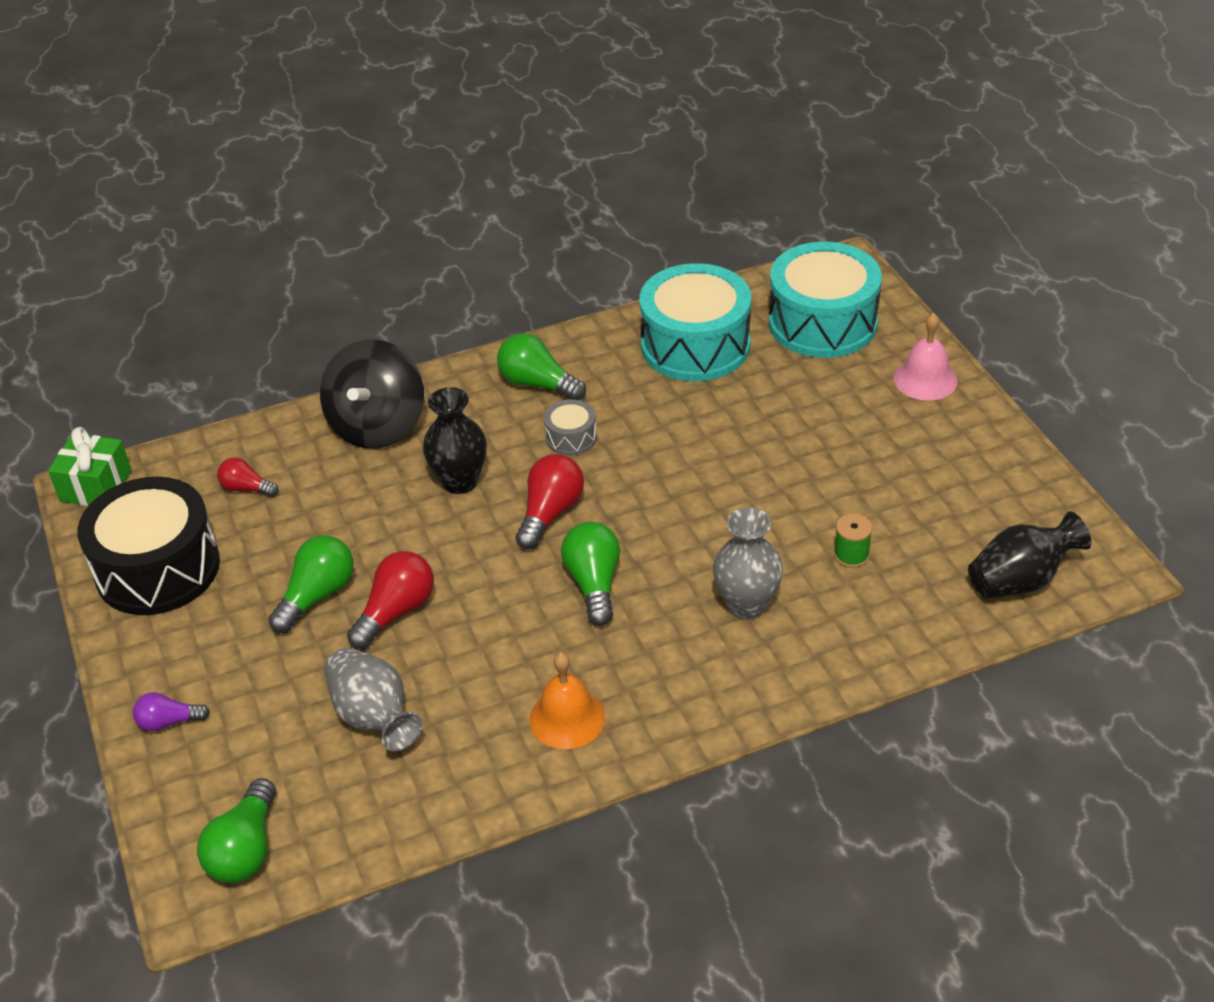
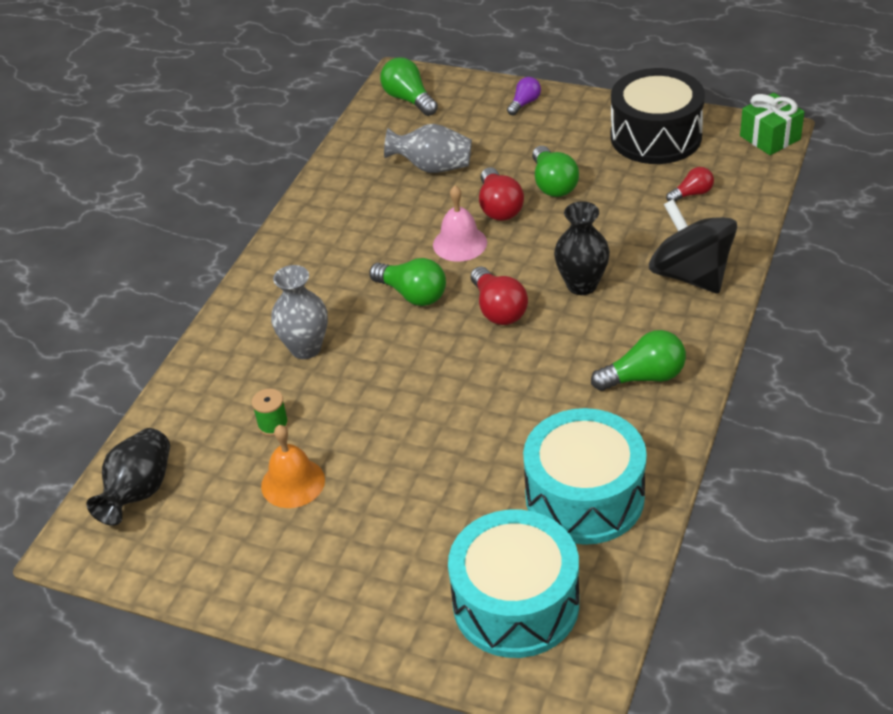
camera: 135 degrees right, 0 degrees up
(567, 718) = (334, 231): orange bell -> orange bell (293, 483)
(571, 438) = (560, 360): grey drum -> none
(925, 379) = (366, 612): pink bell -> pink bell (460, 243)

